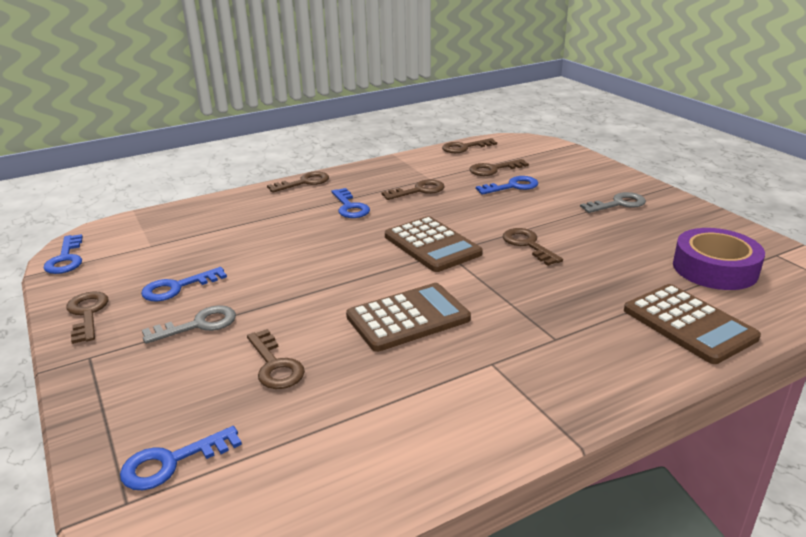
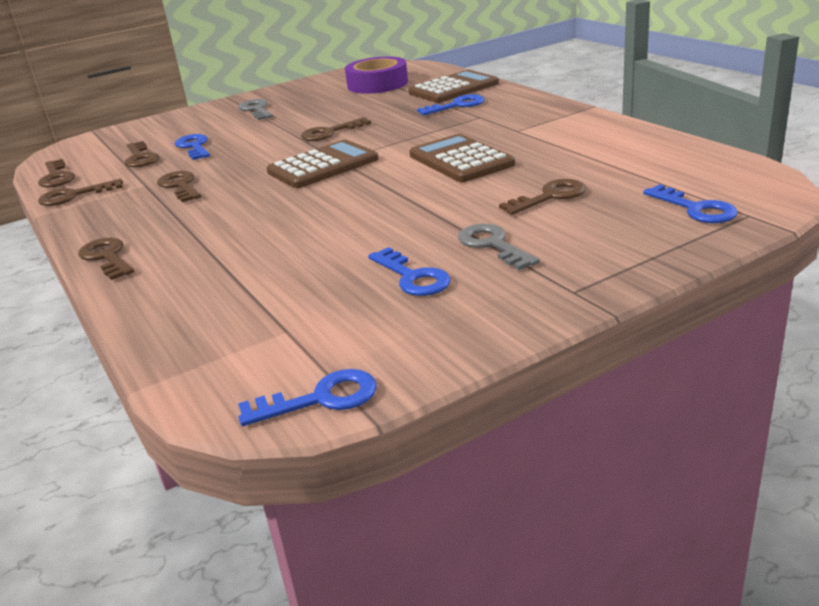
camera: 90 degrees left, 0 degrees up
(87, 314) = (484, 322): brown key -> brown key (74, 196)
(350, 207) = (210, 215): blue key -> blue key (457, 105)

